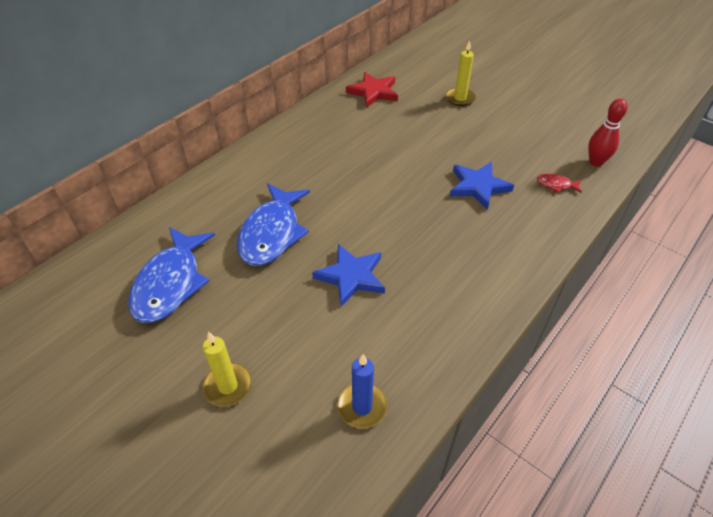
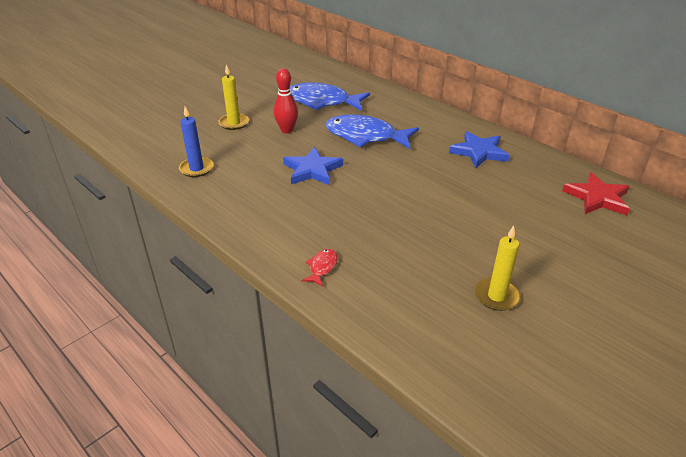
camera: 95 degrees right, 10 degrees down
(460, 98) = (611, 268): yellow candle -> yellow candle (496, 296)
(478, 186) = (426, 257): blue star -> blue star (479, 152)
(556, 185) = (433, 326): red fish -> red fish (322, 267)
(595, 162) = (487, 384): red bowling pin -> red bowling pin (287, 130)

